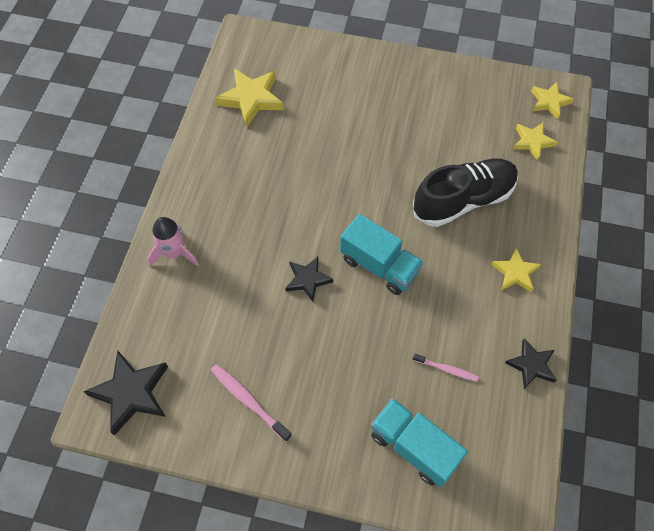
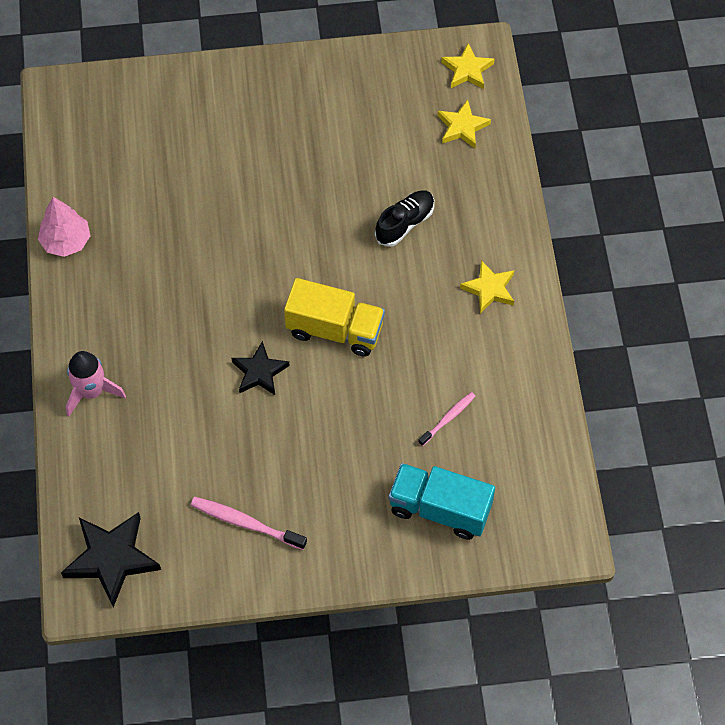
camera: 20 degrees left, 0 degrees up
(205, 137) = (66, 241): none -> pink tree
(251, 99) = (104, 175): yellow star -> none
(379, 265) = (335, 329): turquoise truck -> yellow truck
(446, 369) = (448, 418): pink toothbrush -> pink toothbrush turned 45 degrees counterclockwise
(463, 200) = (405, 223): black shoe -> black shoe, size x0.54
(531, 365) = (536, 384): black star -> none

